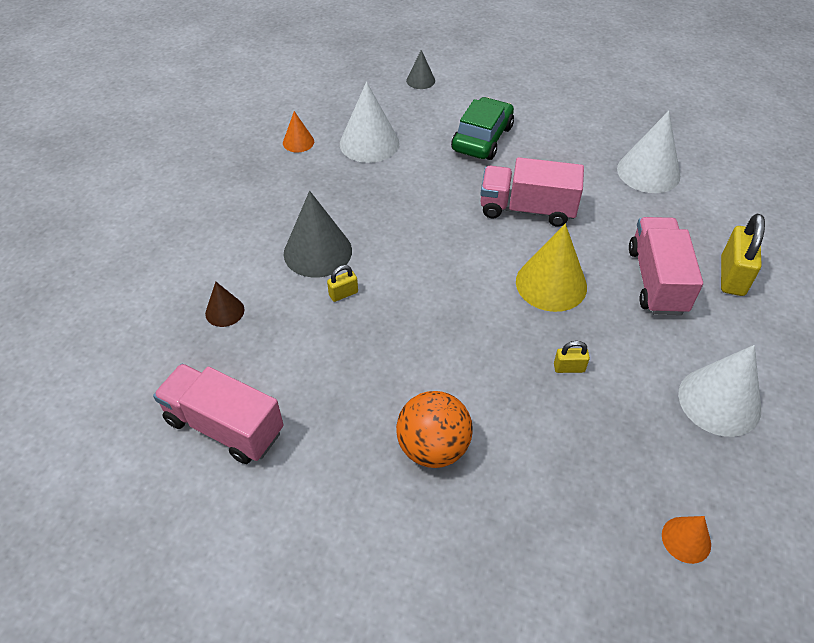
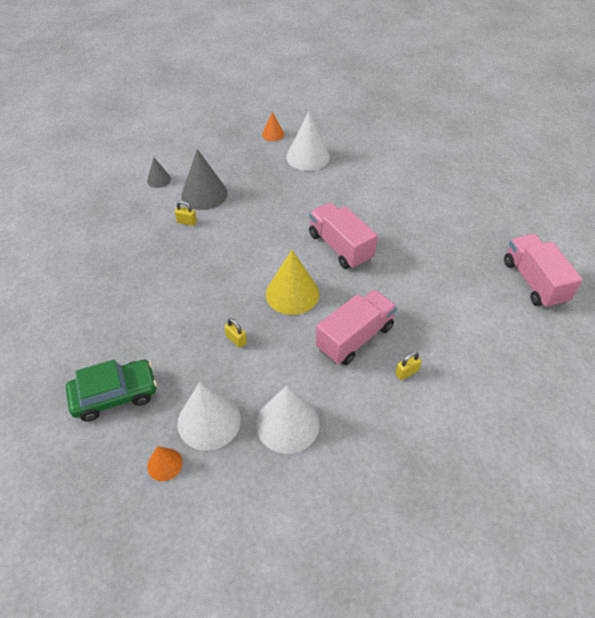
camera: 45 degrees right, 0 degrees up
(224, 311) = (129, 193): brown cone -> none
(224, 426) = (62, 241): pink truck -> pink truck (534, 282)
(420, 80) = (387, 139): grey cone -> grey cone (159, 180)
(433, 447) = (122, 320): orange ball -> none
(482, 138) = (374, 193): green car -> green car (115, 395)
(648, 172) = (450, 278): white cone -> white cone (209, 421)
(732, 276) = (406, 372): yellow padlock -> yellow padlock, size x0.51

